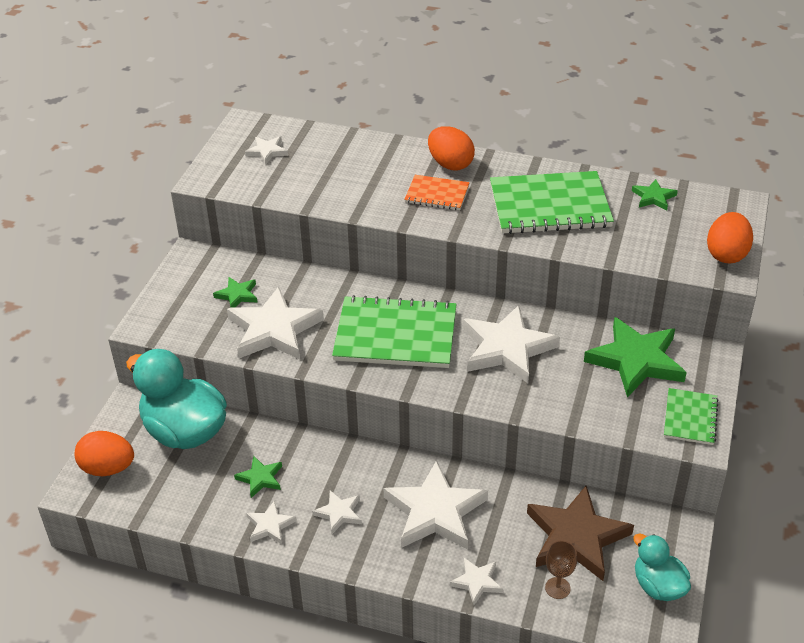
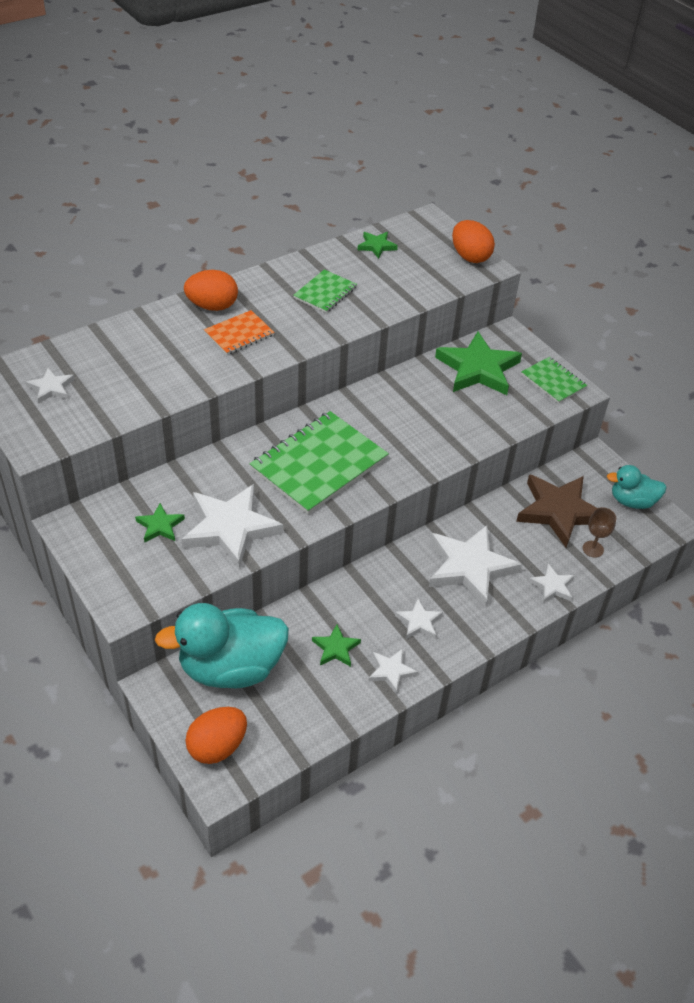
camera: 55 degrees left, 5 degrees up
(507, 348) = (399, 418): white star -> none
(549, 206) = (325, 293): green notebook -> green notebook, size x0.52

